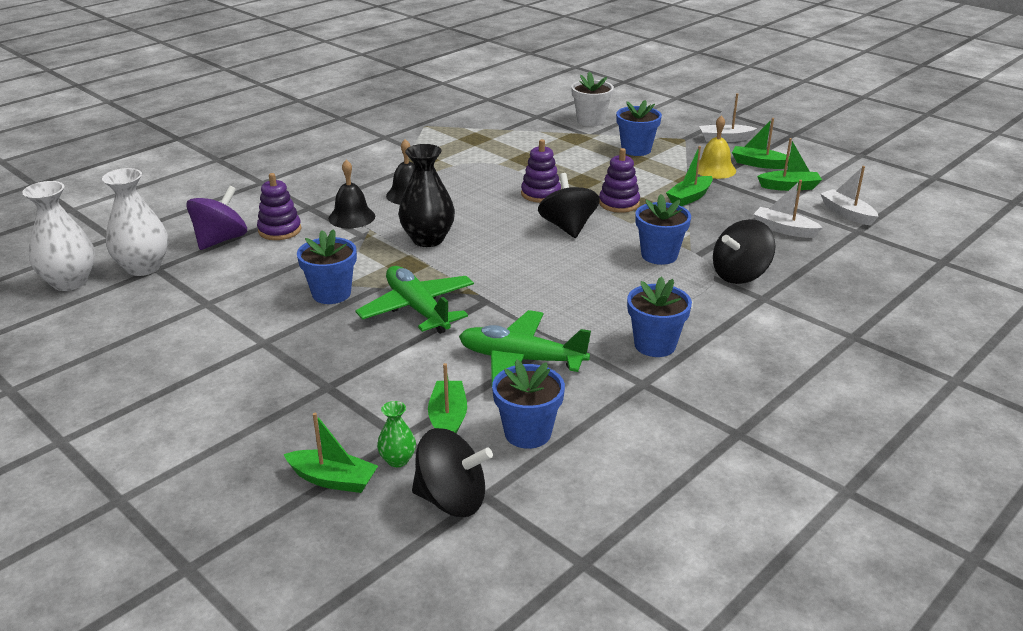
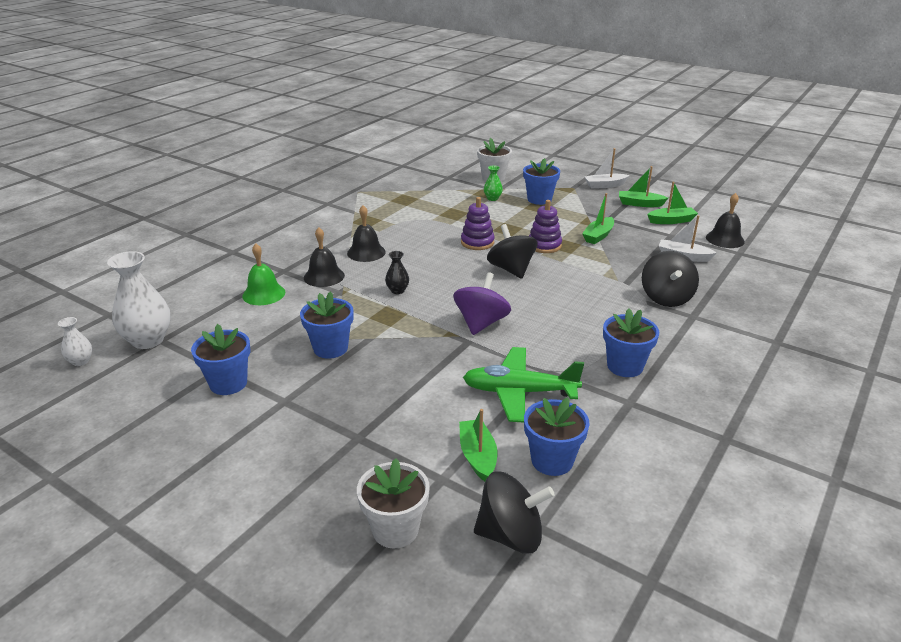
camera: 10 degrees left, 0 degrees up
(70, 282) = (80, 361): white vase -> white vase, size x0.50
(221, 240) = (212, 308): purple spinning top -> purple spinning top (481, 323)
(280, 230) = (264, 294): purple stacking toy -> green bell
(333, 479) = (395, 529): green boat -> white flower pot
(398, 460) = (447, 502): green vase -> green vase (492, 198)
(418, 309) = (412, 355): green plane -> none
(428, 239) = (397, 290): black vase -> black vase, size x0.50
(659, 255) = (595, 287): blue flower pot -> blue flower pot (228, 383)
(714, 169) = (607, 211): yellow bell -> none
(740, 275) = (666, 298): black spinning top -> black spinning top turned 45 degrees counterclockwise
(847, 214) = (725, 239): white boat -> black bell

